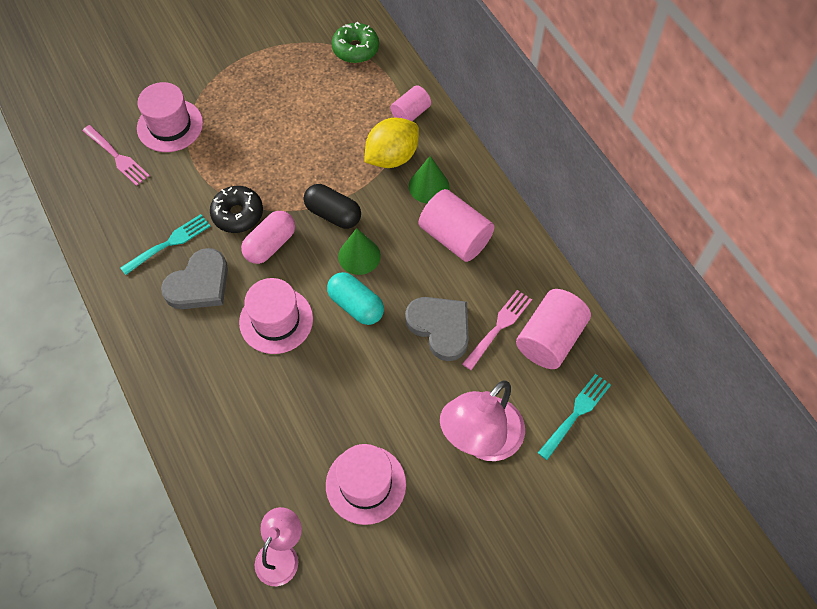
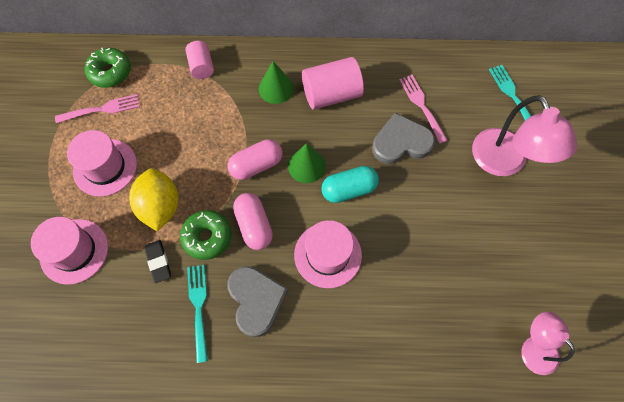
camera: 60 degrees left, 5 degrees up
(117, 157) = (73, 313): pink fork -> pink fork (102, 109)
(194, 190) = (158, 262): none -> black eraser
(238, 214) = (207, 237): black donut -> green donut
(333, 214) = (256, 165): black capsule -> pink capsule
(366, 484) = (503, 257): pink hat -> pink hat (105, 167)
(392, 157) = (232, 99): yellow lemon -> yellow lemon (160, 207)
(550, 339) = (448, 80): pink cylinder -> none

